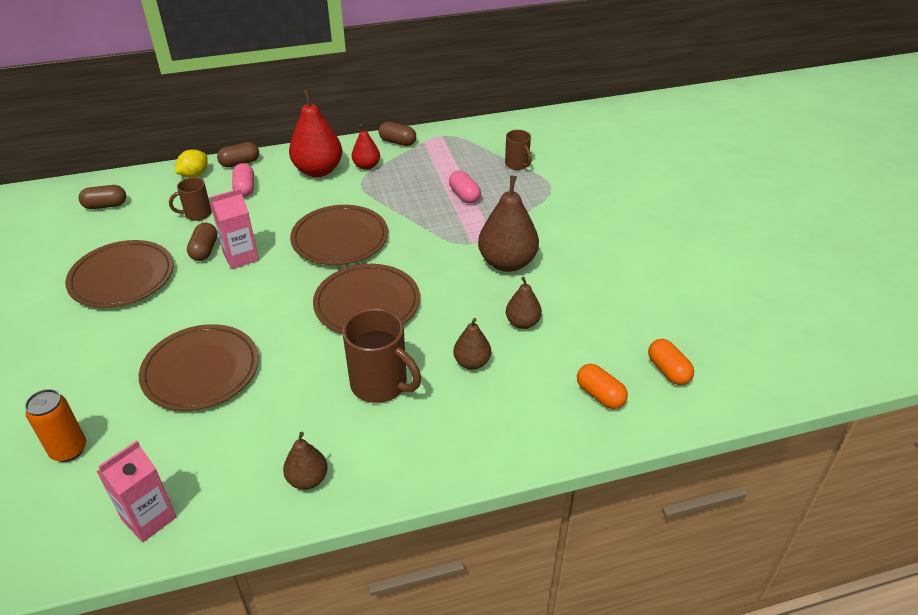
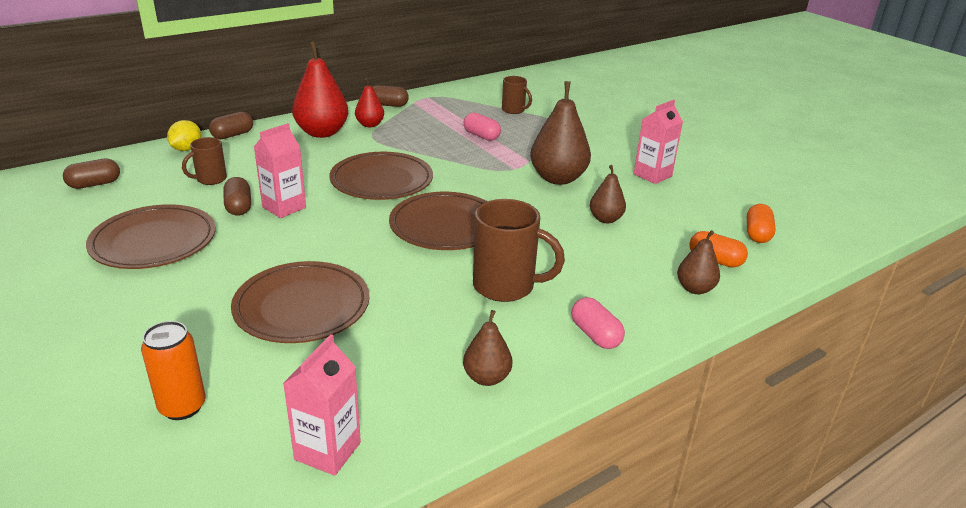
camera: 20 degrees left, 10 degrees down
(245, 188) = (251, 154): pink capsule -> pink capsule (595, 335)
(472, 362) = (582, 255): brown pear -> brown pear (695, 289)
(607, 274) = (652, 175): none -> pink carton
(668, 370) = (757, 234): orange capsule -> orange capsule turned 60 degrees clockwise

